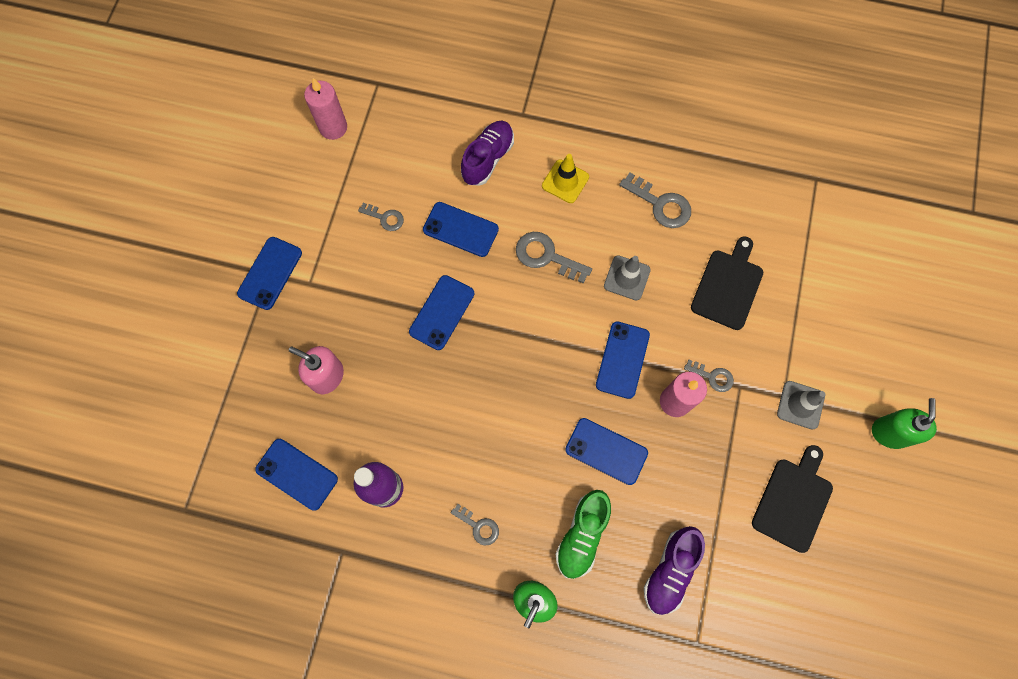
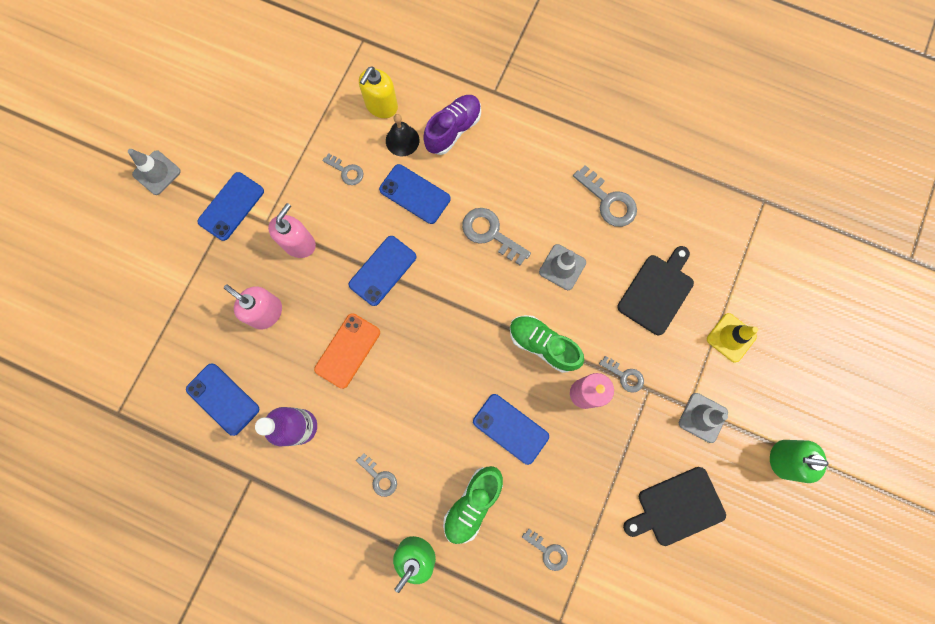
camera: 10 degrees right, 5 degrees up
(184, 252) = (157, 173): none -> grey traffic cone
(333, 127) = (314, 76): pink candle -> none
(349, 299) = (299, 243): none -> pink soap dispenser
(409, 147) = (381, 106): none -> yellow soap dispenser
(420, 400) = (347, 350): none -> orange phone
(437, 177) = (402, 140): none -> black bell
(565, 181) = (522, 164): yellow traffic cone -> yellow traffic cone (731, 337)
(622, 360) = (542, 345): blue phone -> green shoe
(670, 571) = (548, 551): purple shoe -> grey key
(793, 501) = (677, 507): black cutting board -> black cutting board turned 150 degrees counterclockwise
(890, 432) = (783, 459): green soap dispenser -> green soap dispenser turned 105 degrees counterclockwise

